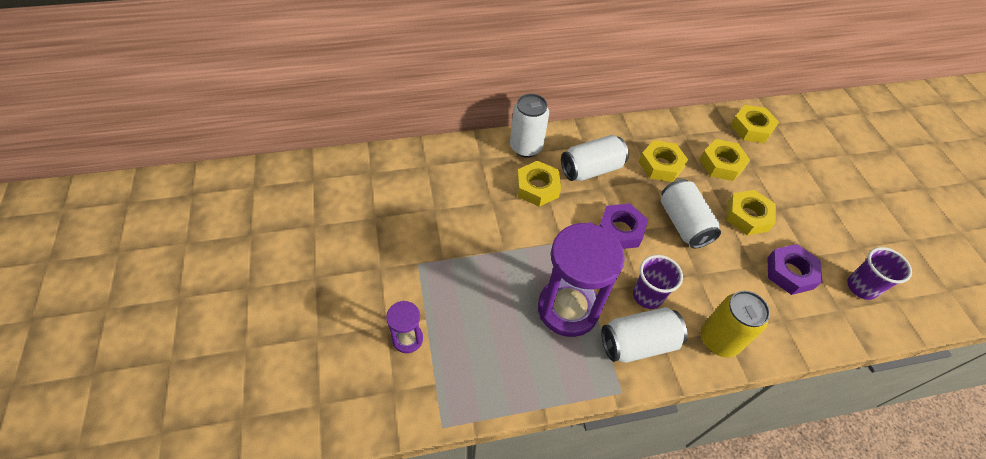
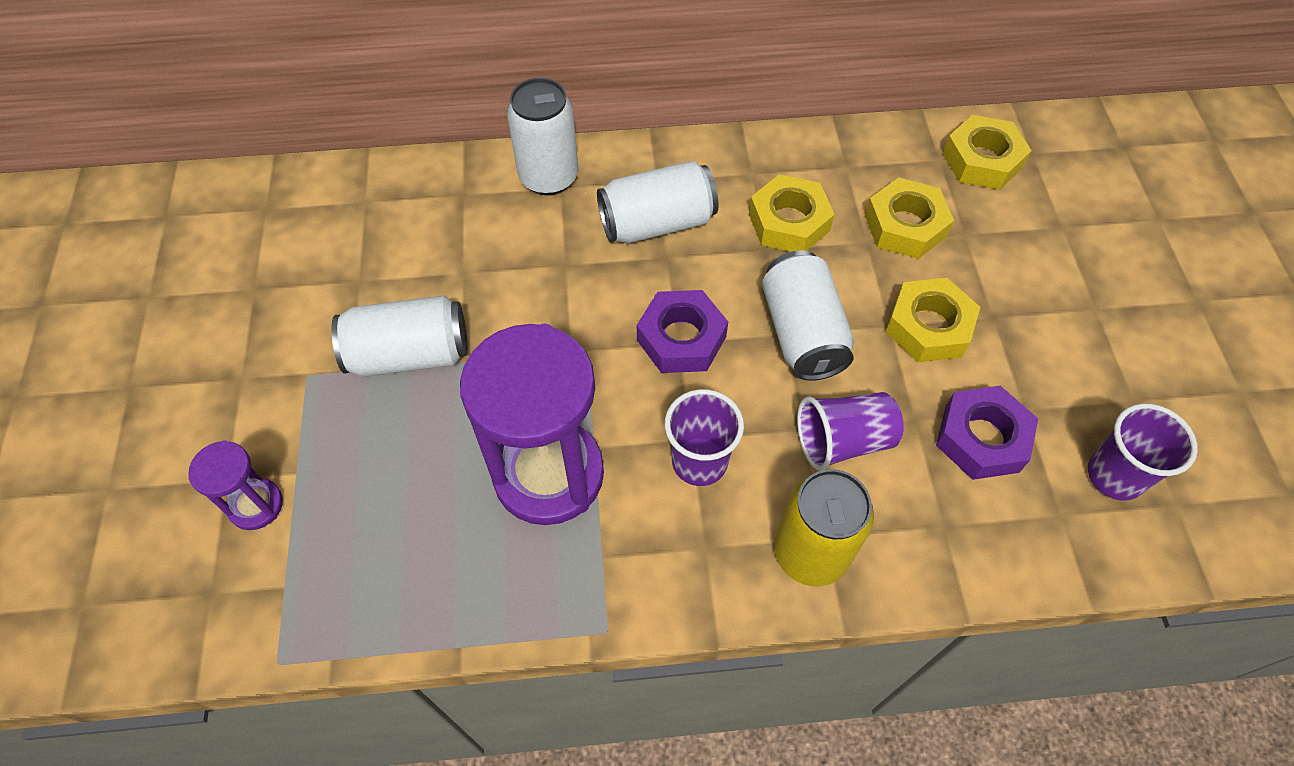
camera: 10 degrees right, 5 degrees up
(537, 188) = (550, 251): yellow nut -> none
(638, 343) = (659, 546): white can -> white can (409, 354)
(720, 279) = (843, 441): none -> purple cup

